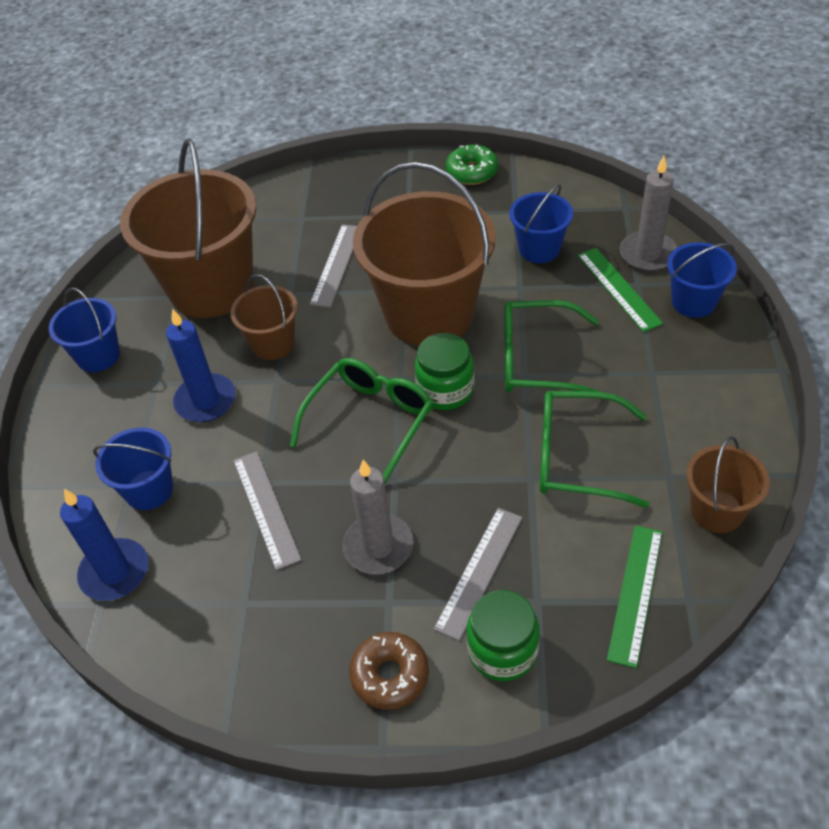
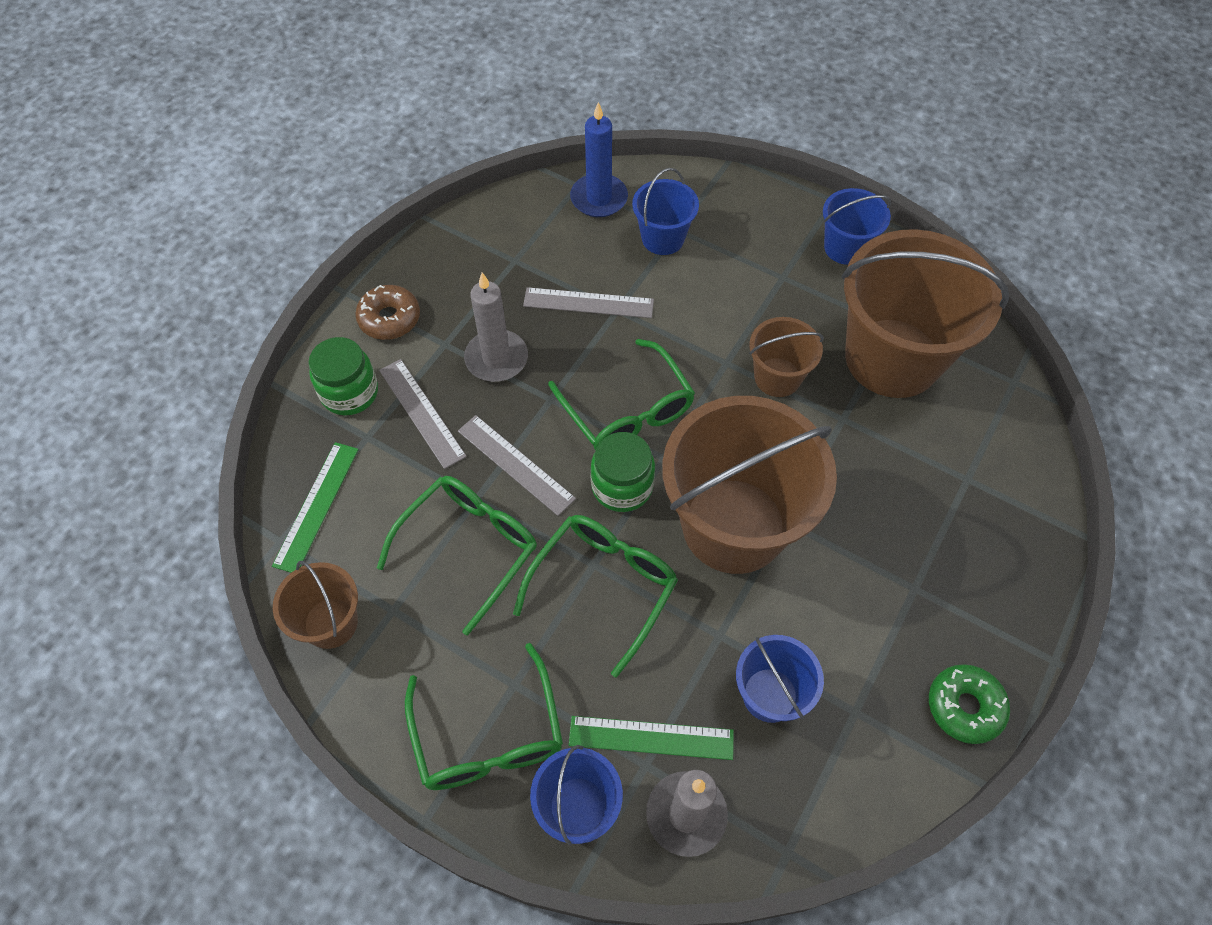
camera: 115 degrees right, 10 degrees up
(205, 401) = (736, 303): blue candle -> none
(337, 265) = (864, 478): grey ruler -> grey ruler (515, 464)
(635, 593) = (317, 506): green ruler -> green ruler turned 60 degrees clockwise
(698, 367) = (488, 735): none -> green glasses

